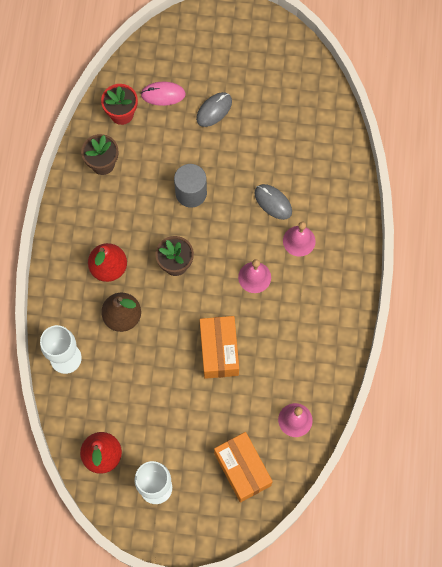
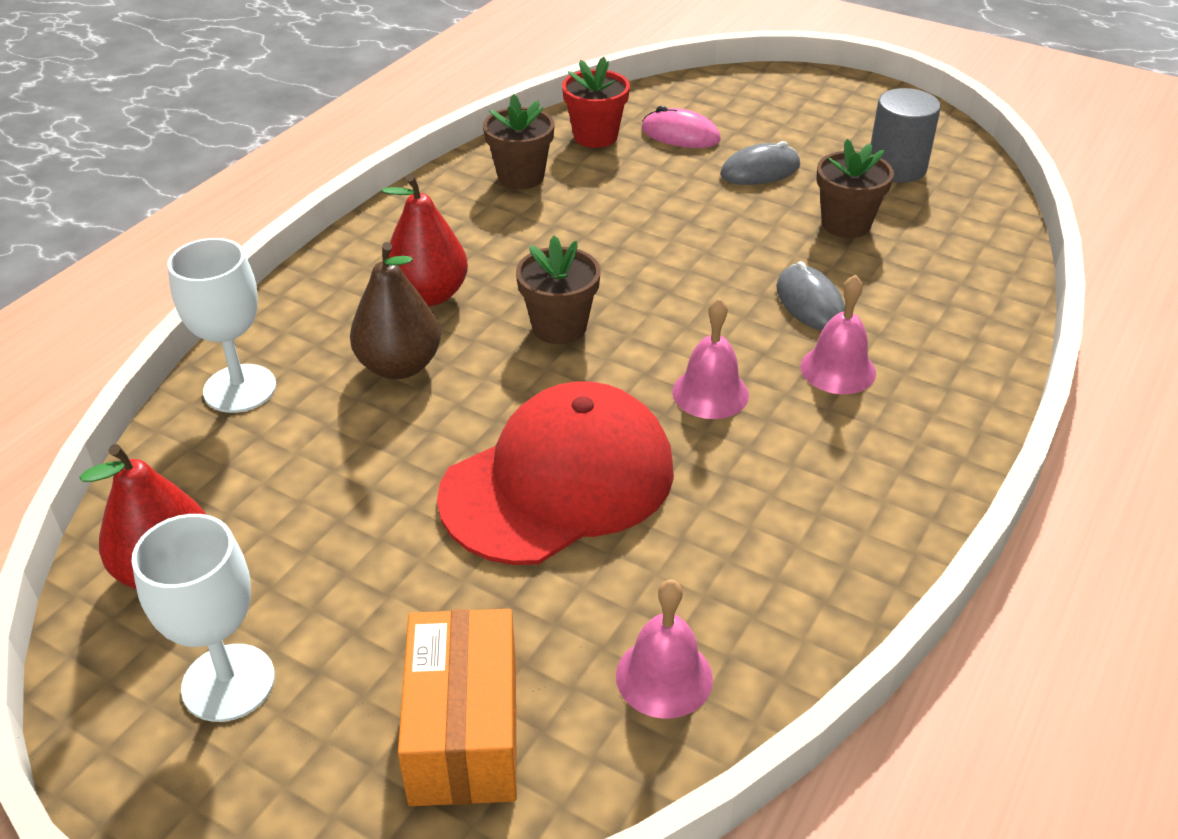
camera: 25 degrees right, 30 degrees down
(191, 193) = (654, 249): grey cylinder -> grey cylinder (896, 167)
(219, 351) = (558, 482): orange box -> red cap
(269, 138) = (846, 224): none -> brown flower pot

